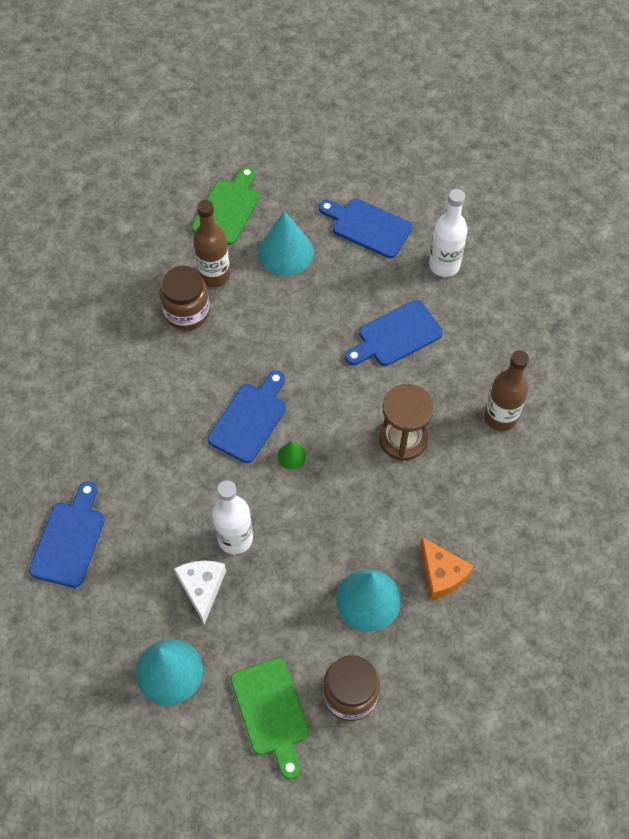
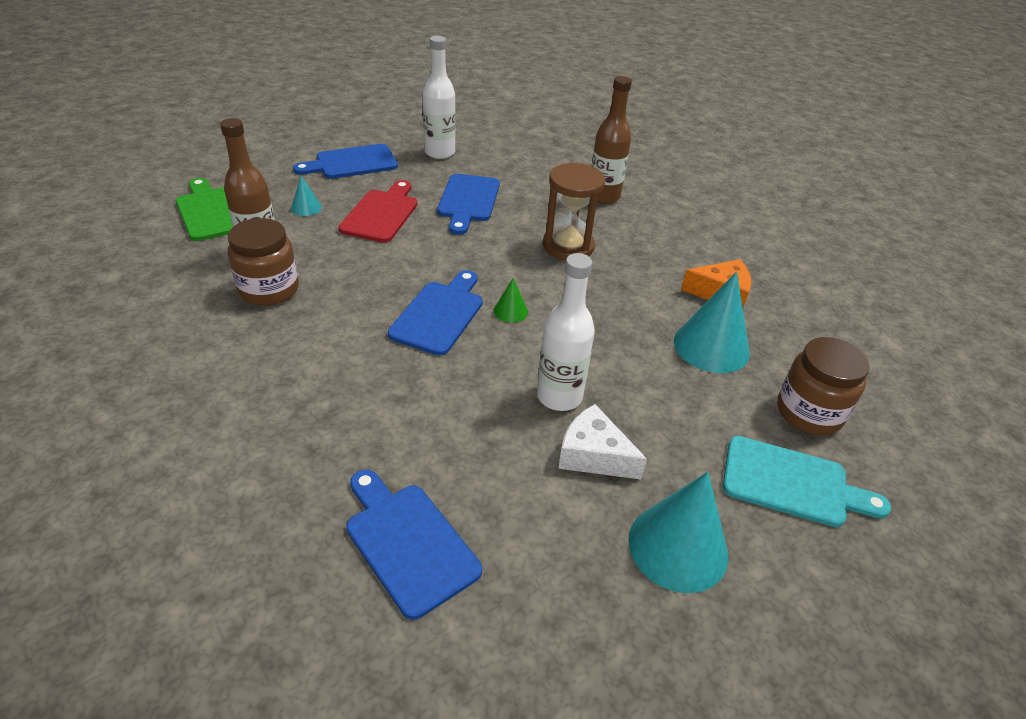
camera: 55 degrees left, 20 degrees down
(250, 419) = (439, 314): blue cutting board -> blue cutting board turned 45 degrees clockwise
(271, 711) = (792, 483): green cutting board -> turquoise cutting board
(285, 252) = (306, 207): turquoise cone -> turquoise cone, size x0.47
(323, 299) = (381, 214): none -> red cutting board

